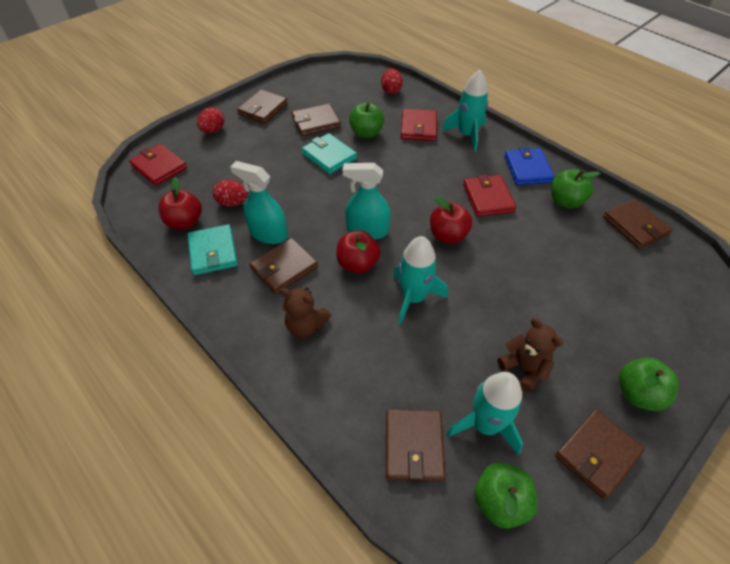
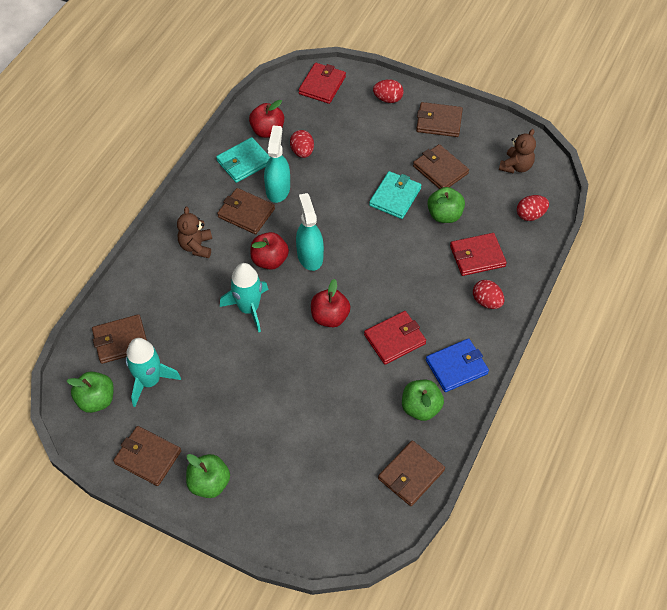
camera: 70 degrees right, 5 degrees up
(466, 135) = (486, 301): turquoise rocket -> red egg
(524, 368) = (207, 399): brown teddy bear -> brown teddy bear (516, 166)

